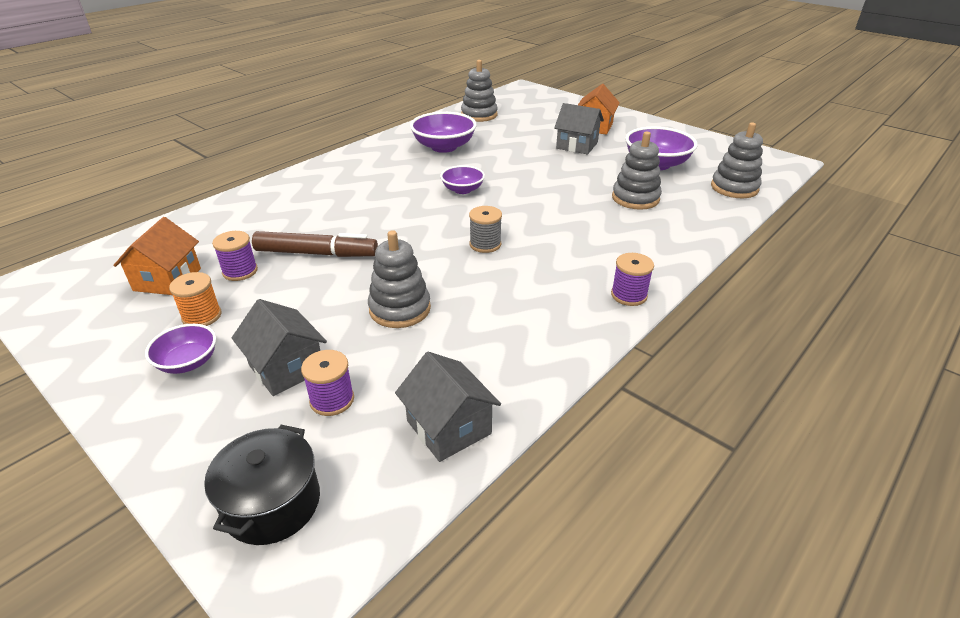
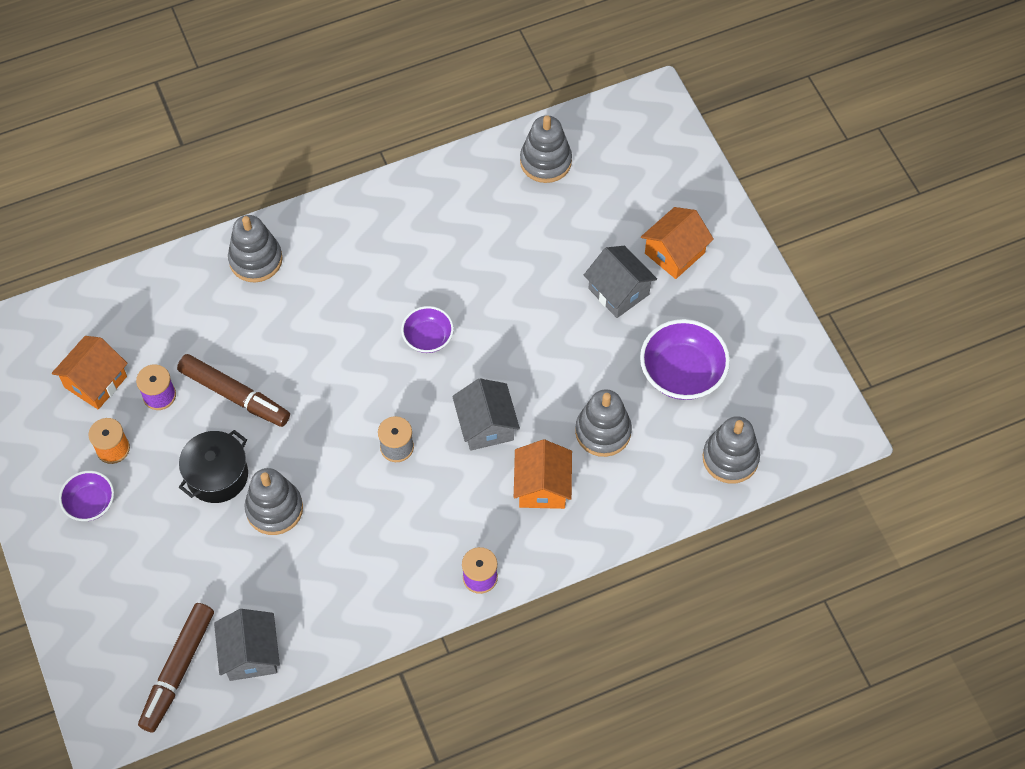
camera: 25 degrees right, 25 degrees up
(272, 503) = (113, 665): black pot -> black pot (217, 475)
(286, 368) = (160, 542): grey house -> grey house (486, 425)
(295, 187) = (256, 260): none -> grey stacking toy
(332, 400) = (181, 591): purple spool -> none
(365, 476) = (178, 670): none -> brown marker
(444, 147) = (457, 231): purple bowl -> none
(622, 233) = (542, 486): none -> orange house

